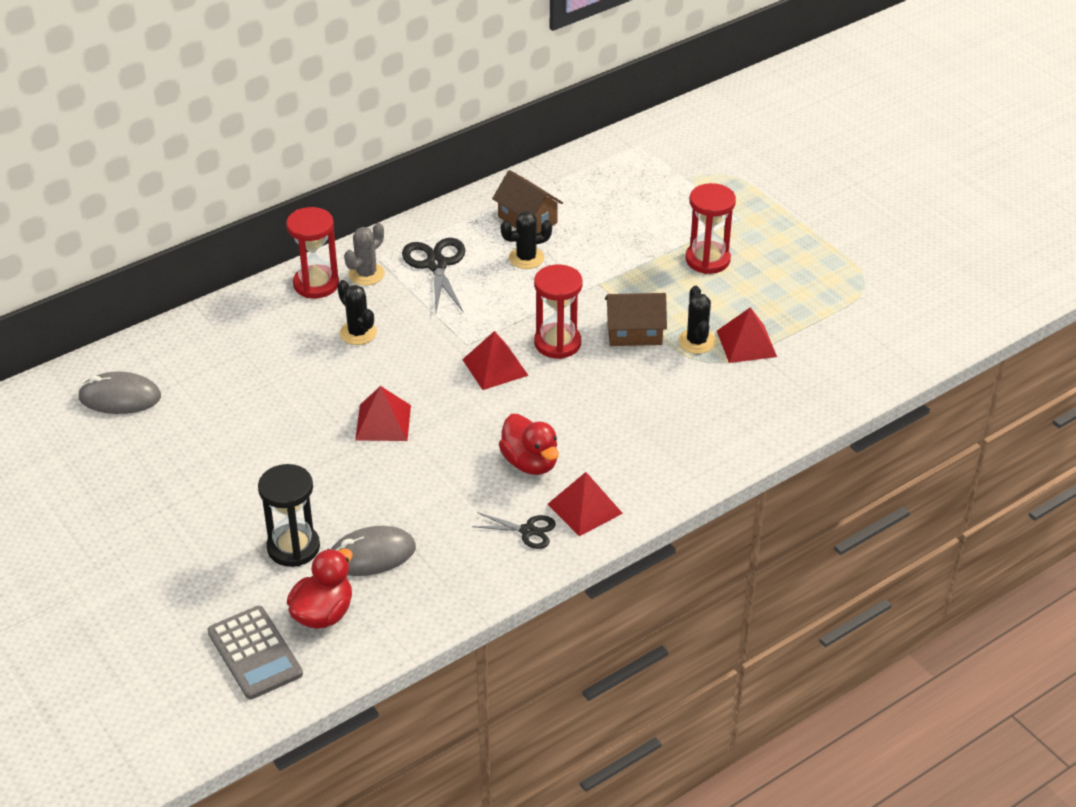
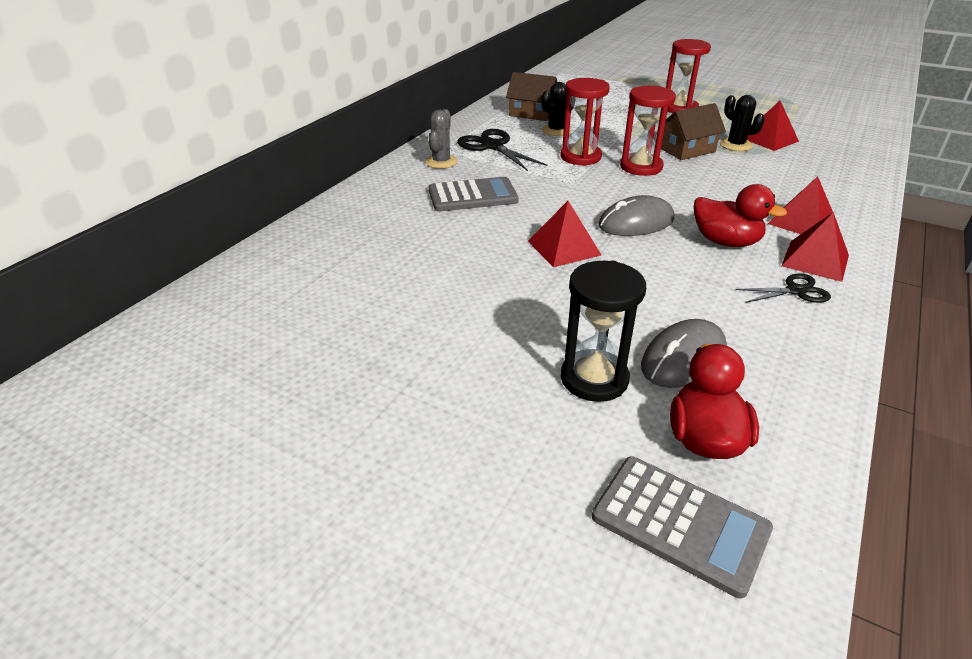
camera: 25 degrees left, 5 degrees down
(120, 397) = (270, 297): grey mouse -> grey mouse (636, 222)
(316, 284) = (403, 176): red hourglass -> red hourglass (580, 157)
(358, 333) = (472, 196): black cactus -> grey calculator
(495, 367) = (612, 190): red pyramid -> red pyramid (802, 222)

